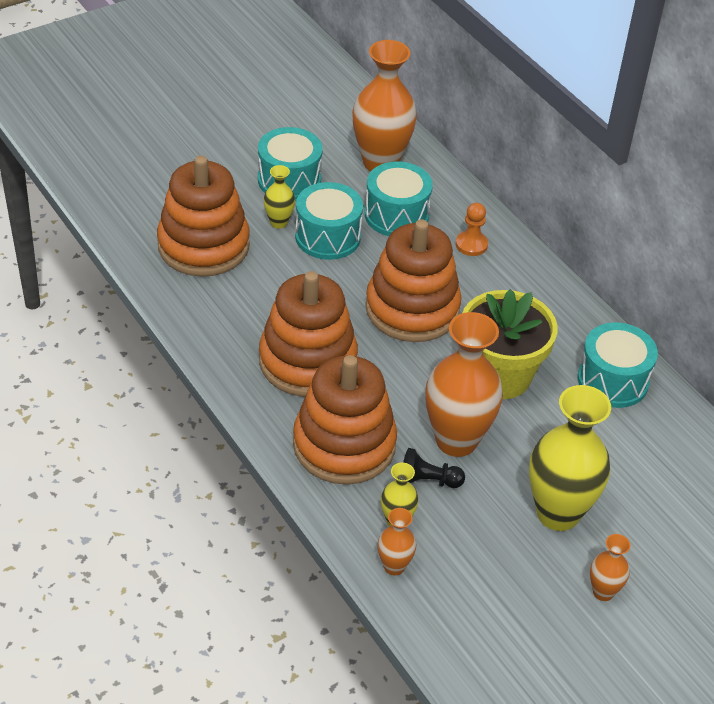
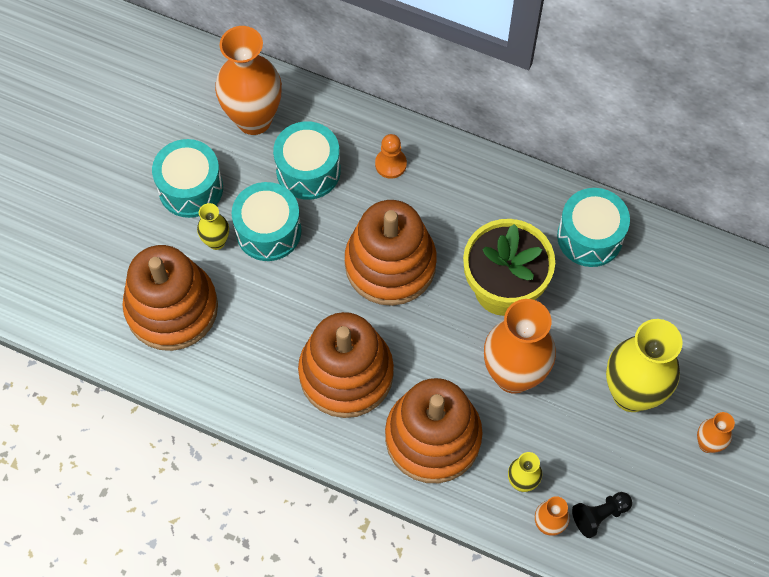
camera: 30 degrees left, 20 degrees up
(427, 481) = (518, 428): black pawn -> black pawn (599, 515)

